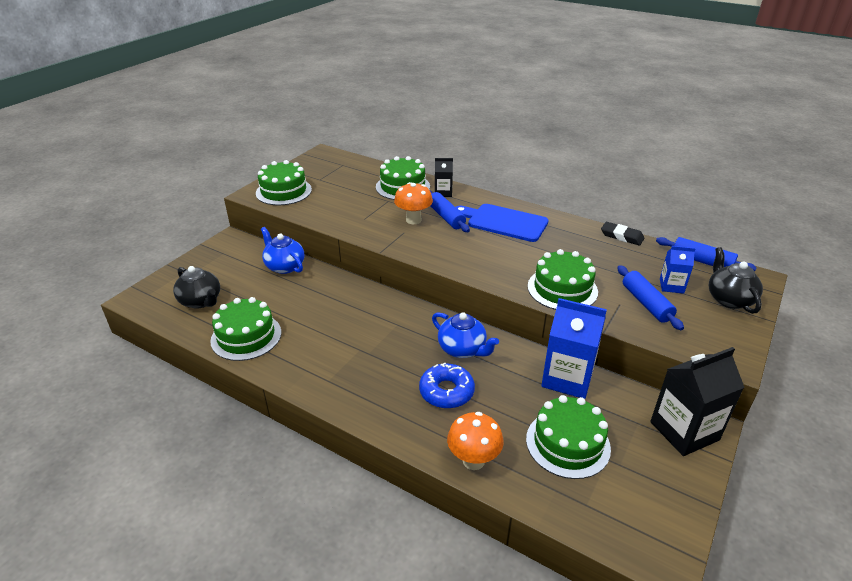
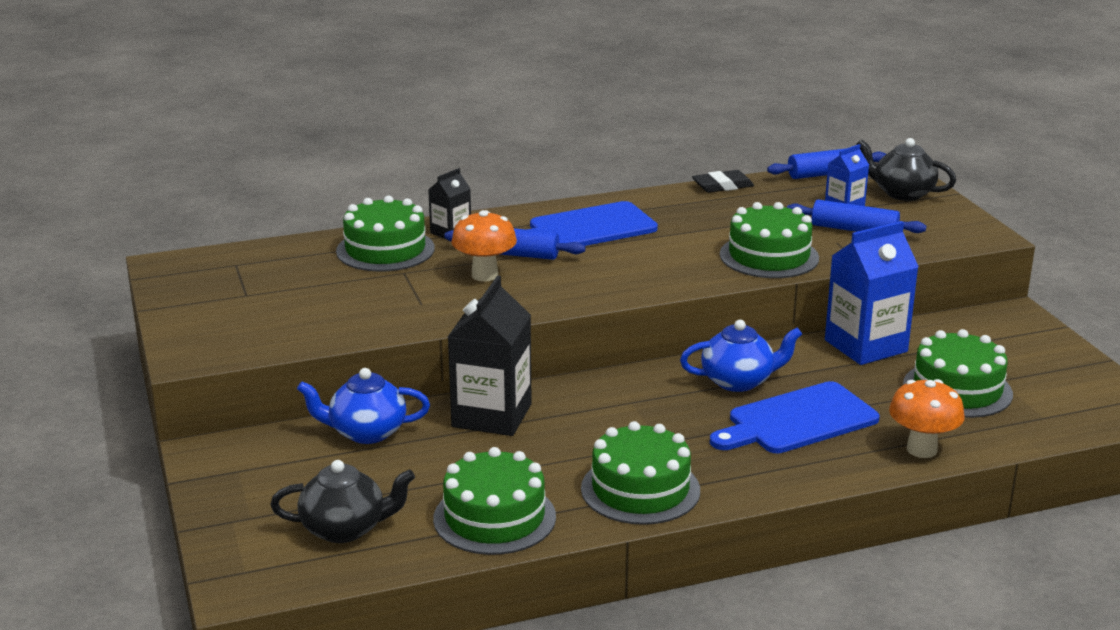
camera: 50 degrees left, 10 degrees down
(283, 191) = (230, 331): green cake -> green cake (640, 489)
(446, 391) = (797, 421): blue donut -> blue cutting board
(684, 431) = (1008, 327): black carton -> black carton (491, 415)

